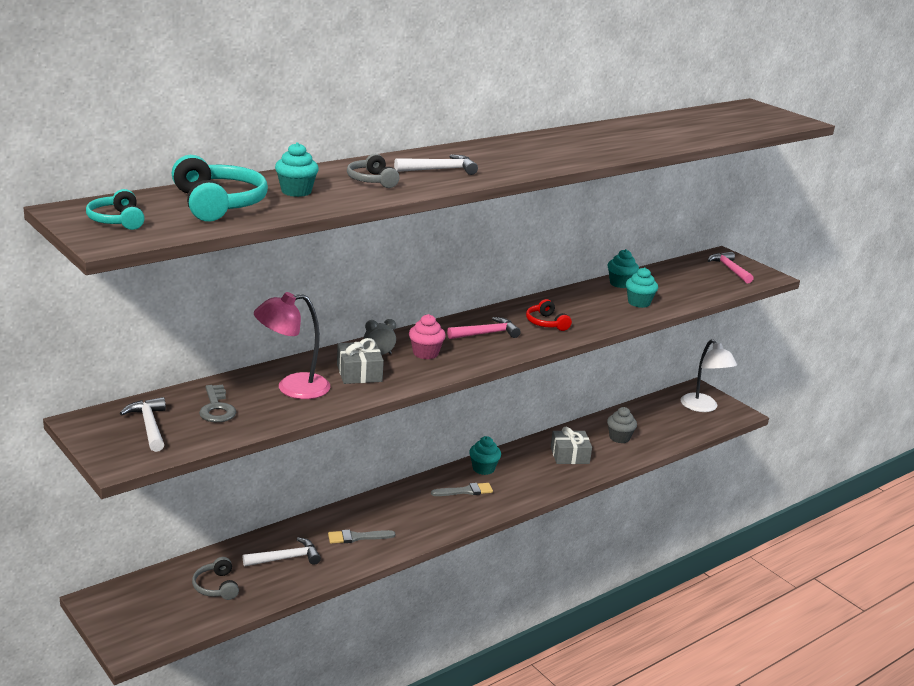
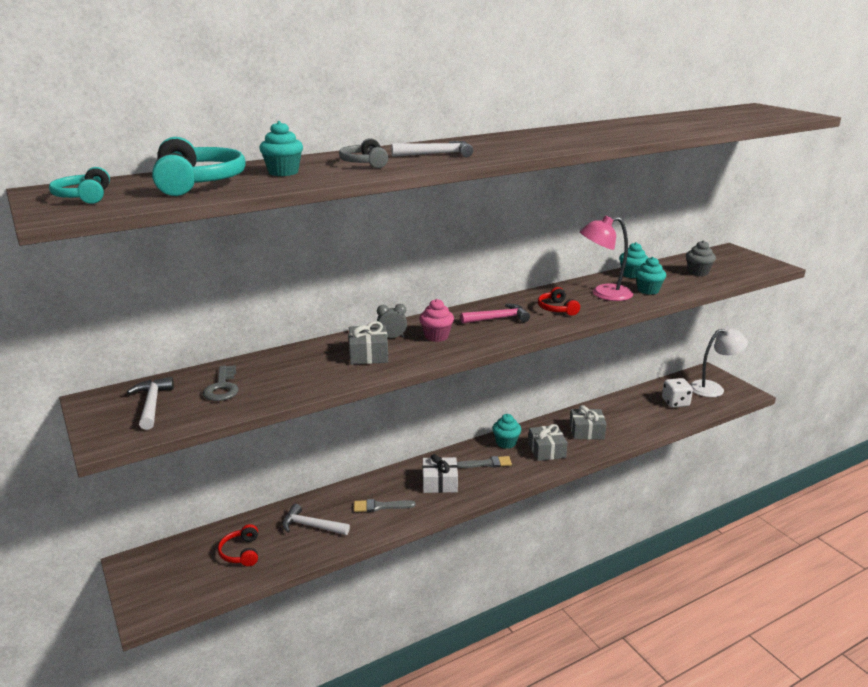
camera: 10 degrees right, 0 degrees up
(216, 586) = (241, 552): grey headphones -> red headphones
(286, 558) = (311, 526): white hammer -> white hammer turned 150 degrees counterclockwise
(292, 388) = (301, 368): pink lamp -> pink lamp (603, 294)
(417, 512) = (439, 483): none -> white gift
(528, 476) = (546, 450): none -> grey gift
(619, 438) = (634, 415): grey cupcake -> grey cupcake (698, 272)
(663, 423) = (675, 403): none -> white dice
(703, 407) = (713, 388): white lamp -> white lamp turned 90 degrees counterclockwise
(730, 269) = (737, 261): pink hammer -> none

